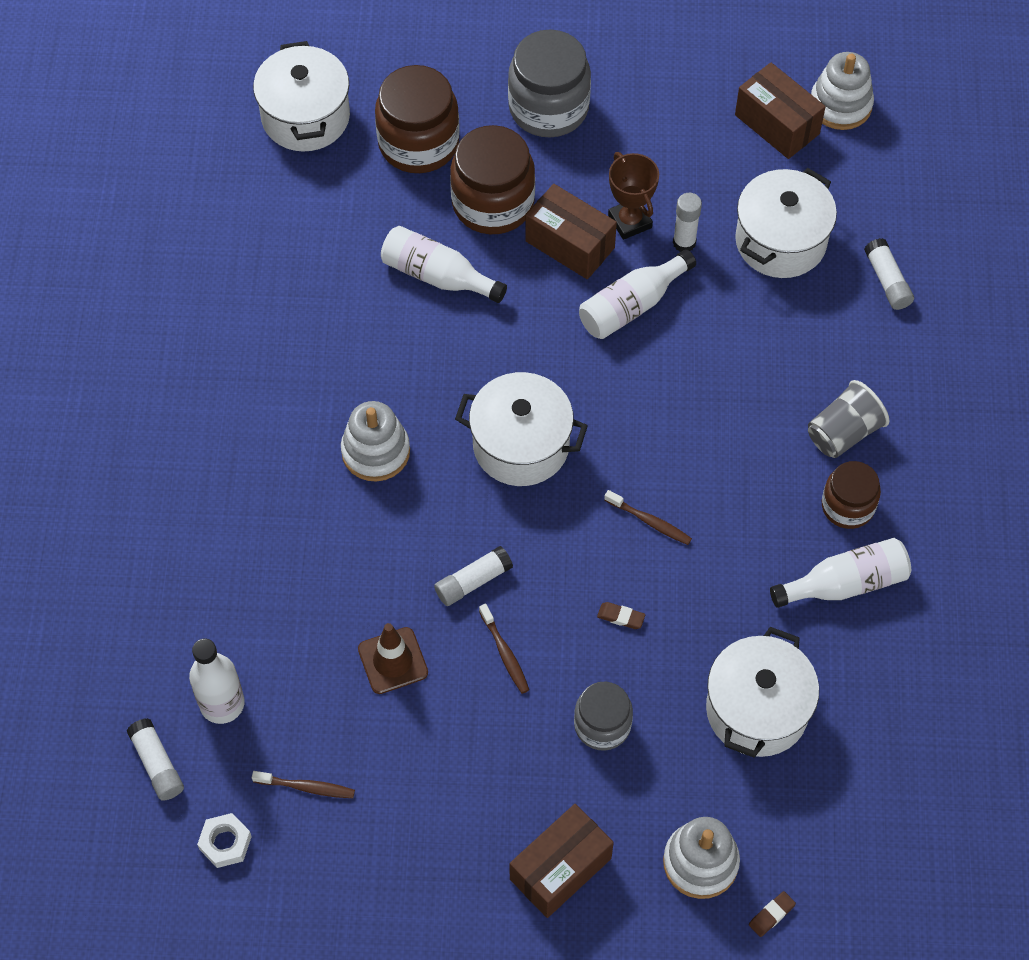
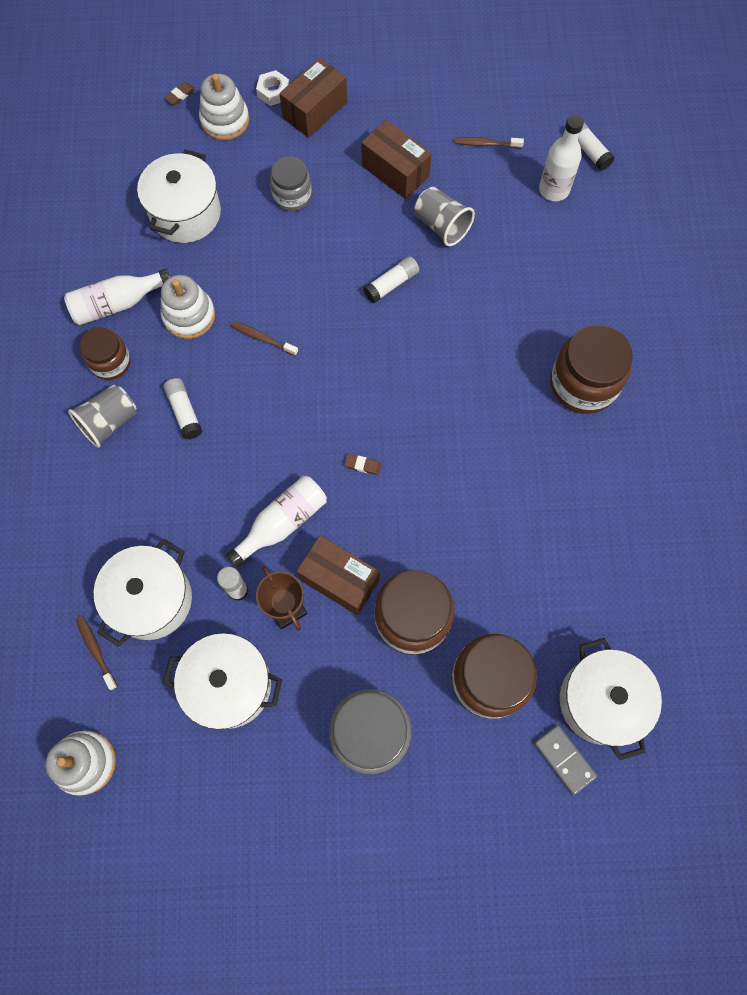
camera: 175 degrees right, 10 degrees up
(225, 843) = (531, 109): white nut -> white nut (273, 92)
(246, 432) = (583, 384): none -> brown jar
(354, 73) = (564, 759): none -> grey domino
(376, 451) = (479, 377): white stacking toy -> white stacking toy (189, 316)
(393, 661) = (441, 226): brown traffic cone -> grey cup
(437, 276) = (452, 538): white bottle -> none
(504, 653) = (363, 237): brown toothbrush -> brown toothbrush (96, 651)
(521, 445) = (366, 391): white pot -> white pot (229, 685)
(621, 617) = (282, 267): brown eraser -> brown eraser (362, 465)
(777, 124) = (149, 732): brown box -> brown box (395, 171)
(887, 281) = (59, 566): white glue stick -> white glue stick (184, 412)

